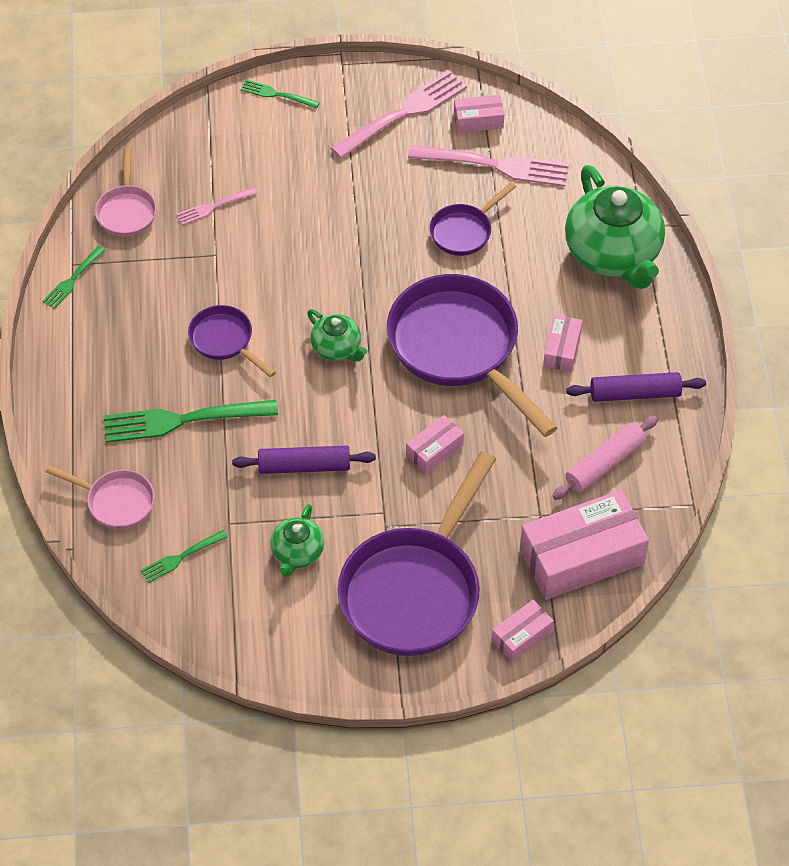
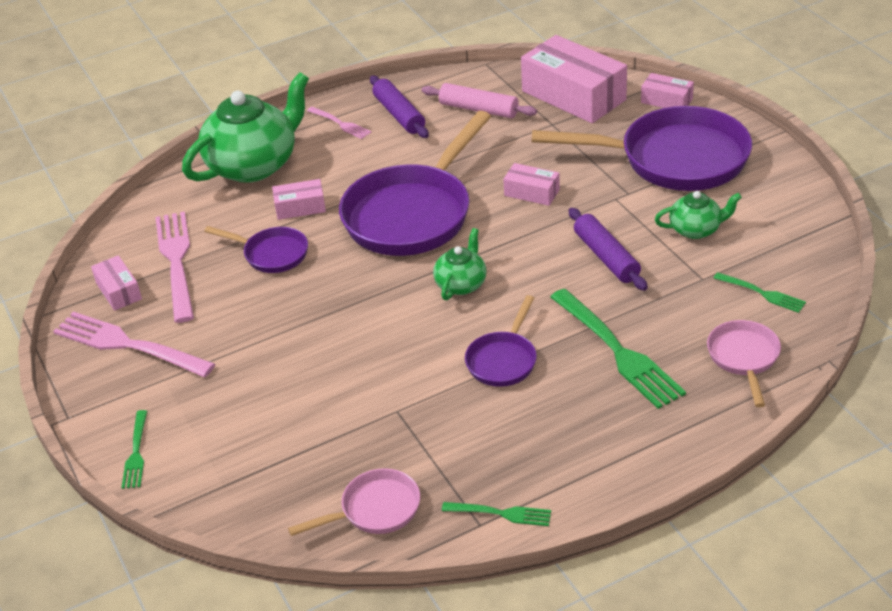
camera: 110 degrees left, 15 degrees down
(213, 207) = (330, 439): pink fork -> pink fork (340, 124)
(562, 349) = (377, 161): pink box -> pink box (300, 207)

